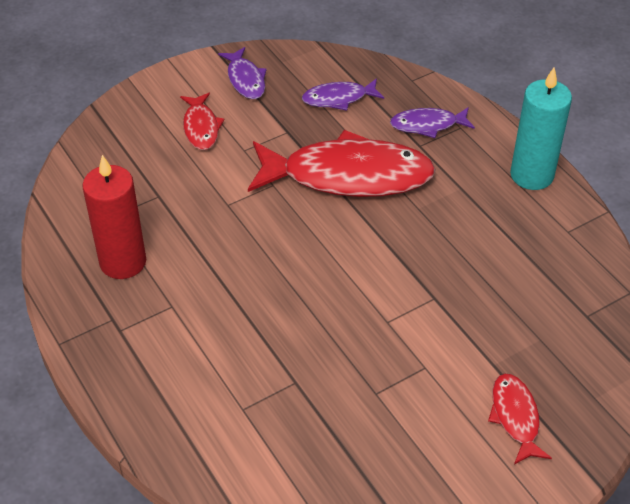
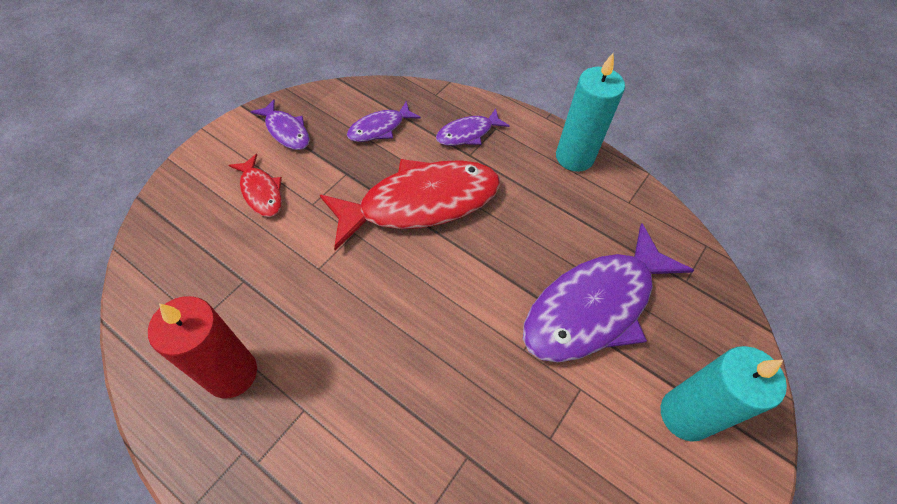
camera: 25 degrees left, 10 degrees up
(476, 308) = (595, 306): none -> purple fish
(515, 417) = (685, 415): red fish -> turquoise candle

